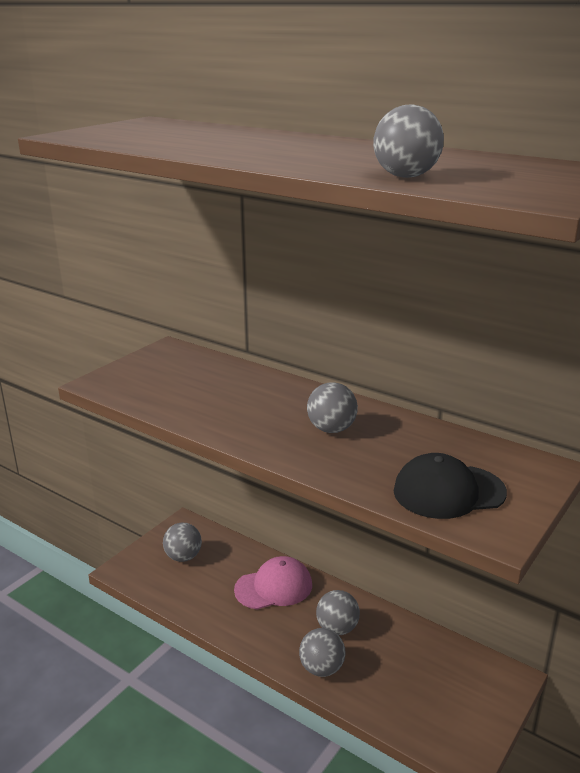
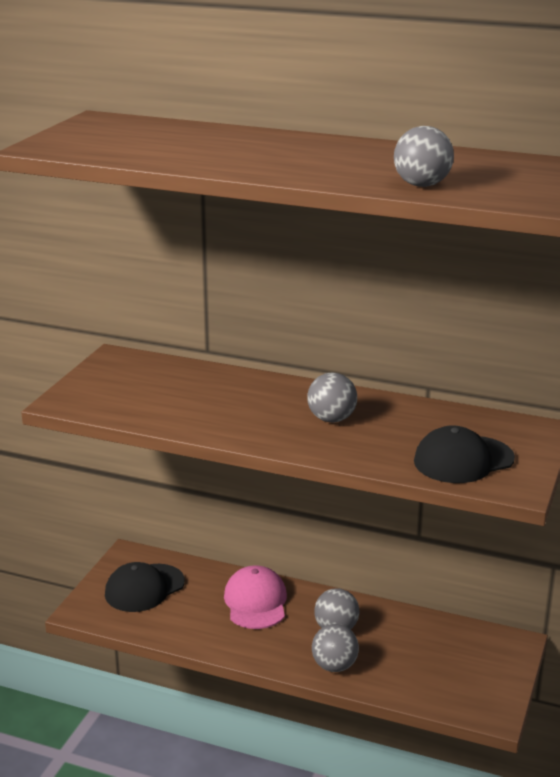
camera: 15 degrees left, 0 degrees up
(183, 557) = (144, 588): grey ball -> black cap
(274, 587) = (256, 602): pink cap -> pink cap turned 60 degrees counterclockwise

